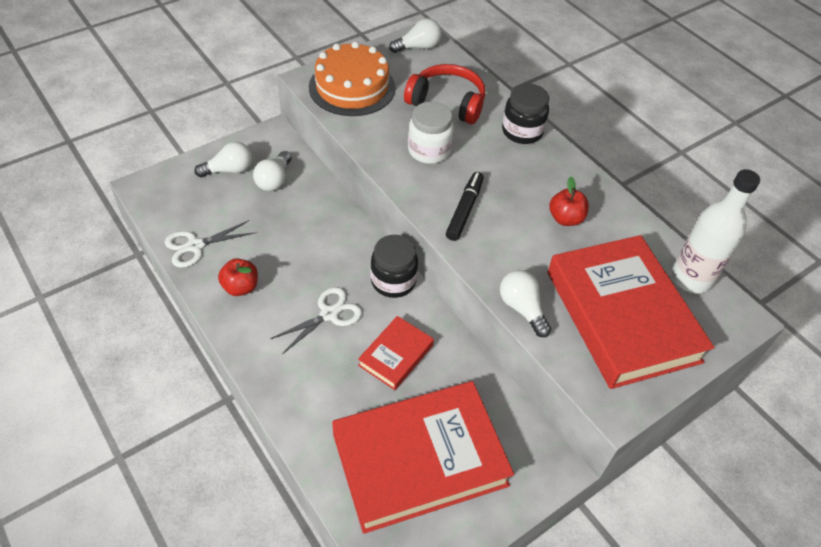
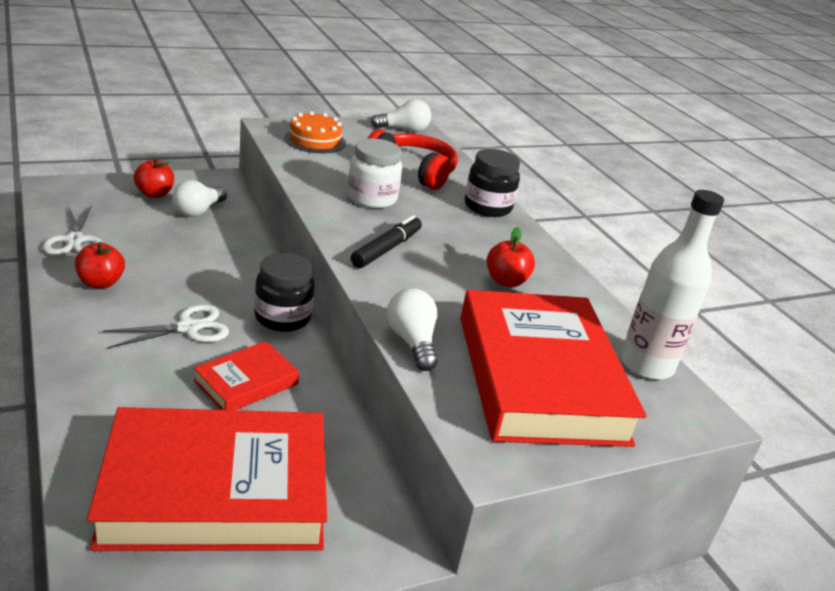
camera: 10 degrees right, 20 degrees down
(195, 246) = (74, 240): white scissors -> white scissors turned 90 degrees counterclockwise
(229, 170) = (154, 194): white light bulb -> red apple
(352, 87) = (315, 140): orange cake -> orange cake, size x0.63

